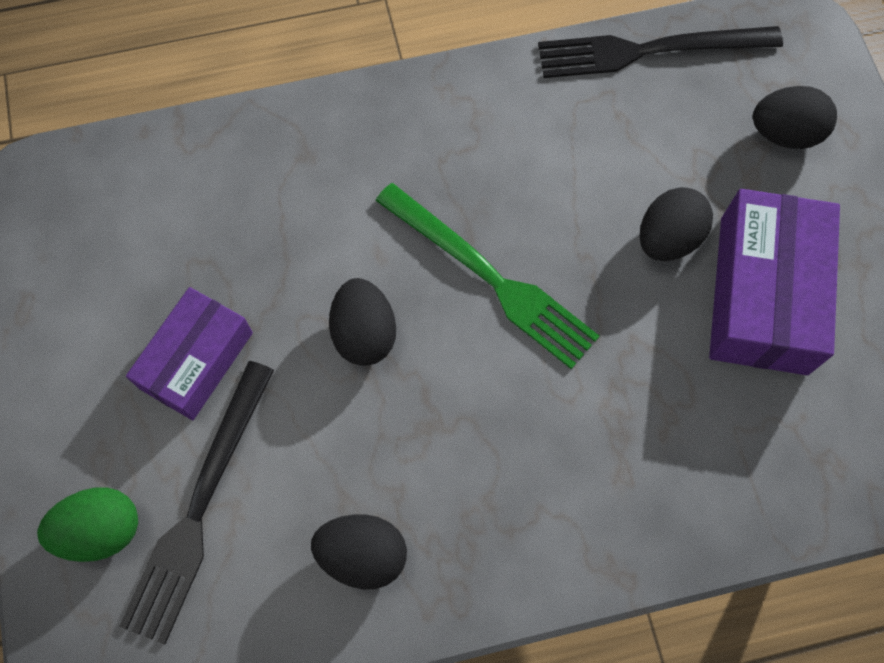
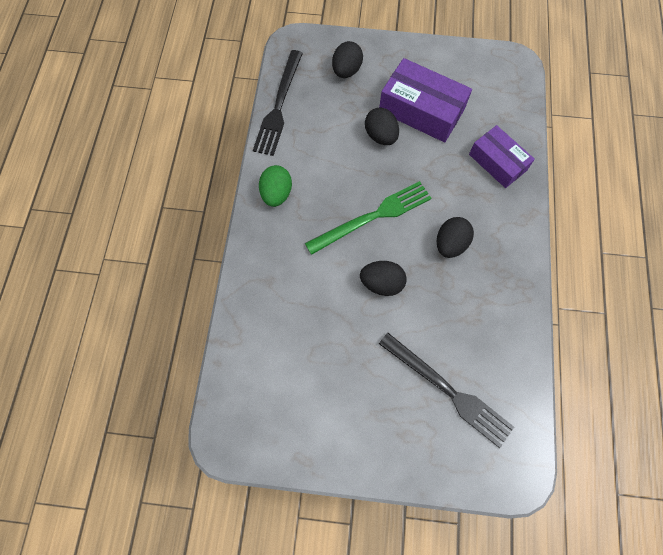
camera: 70 degrees left, 0 degrees up
(101, 530) = (446, 445): green egg -> green egg (276, 194)
(196, 360) = (368, 371): purple box -> purple box (497, 162)
(363, 554) = (493, 319): black egg -> black egg (450, 244)

